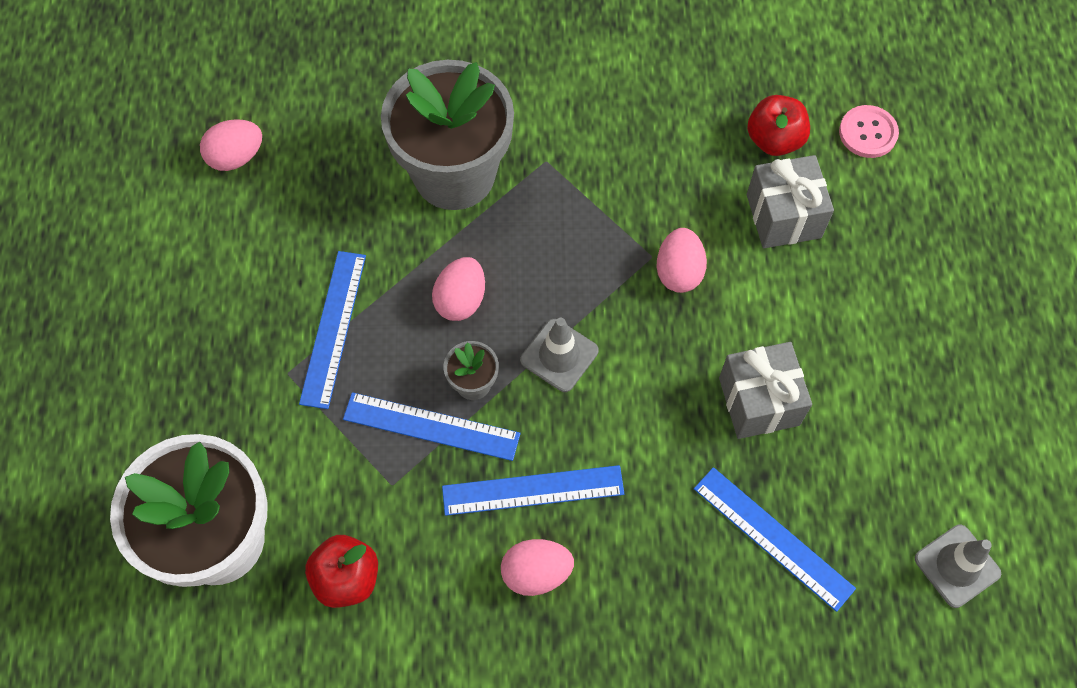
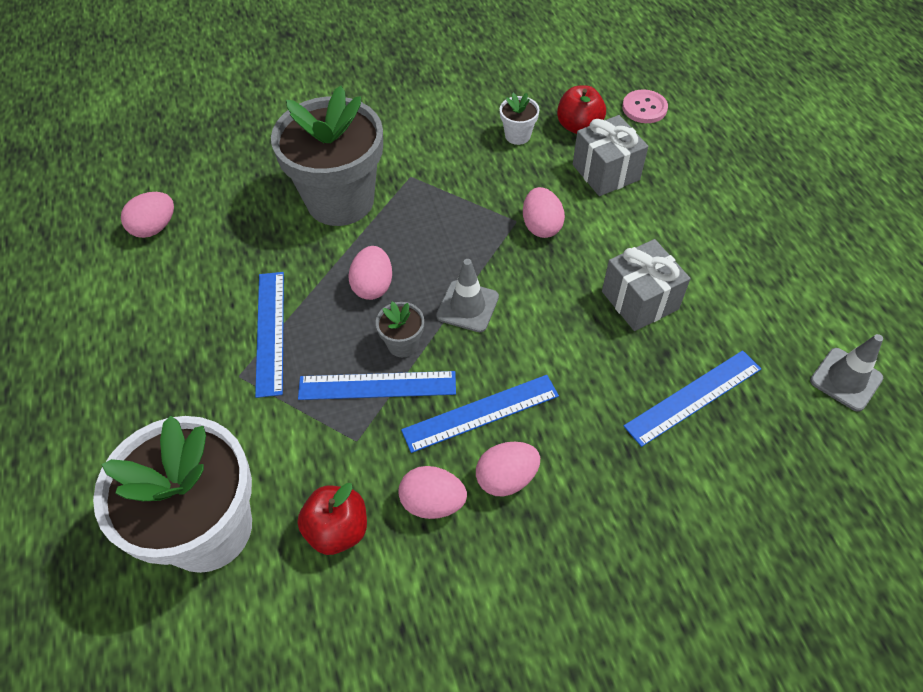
camera: 15 degrees left, 10 degrees down
(451, 577) = (433, 502): none -> pink egg
(694, 134) = (517, 135): none -> white flower pot
(773, 537) = (693, 397): blue ruler -> blue ruler turned 60 degrees counterclockwise

